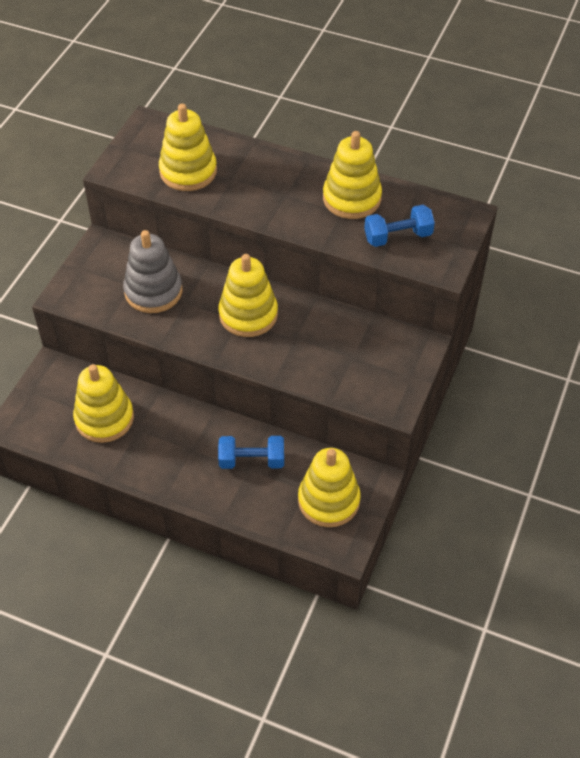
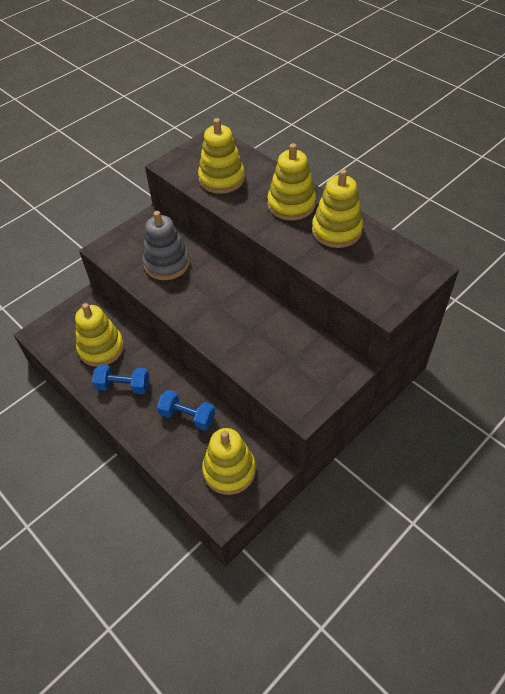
camera: 25 degrees right, 0 degrees up
(248, 314) = (226, 301): yellow stacking toy -> yellow stacking toy (291, 204)
(398, 236) = (359, 270): blue dumbbell -> blue dumbbell (123, 386)

